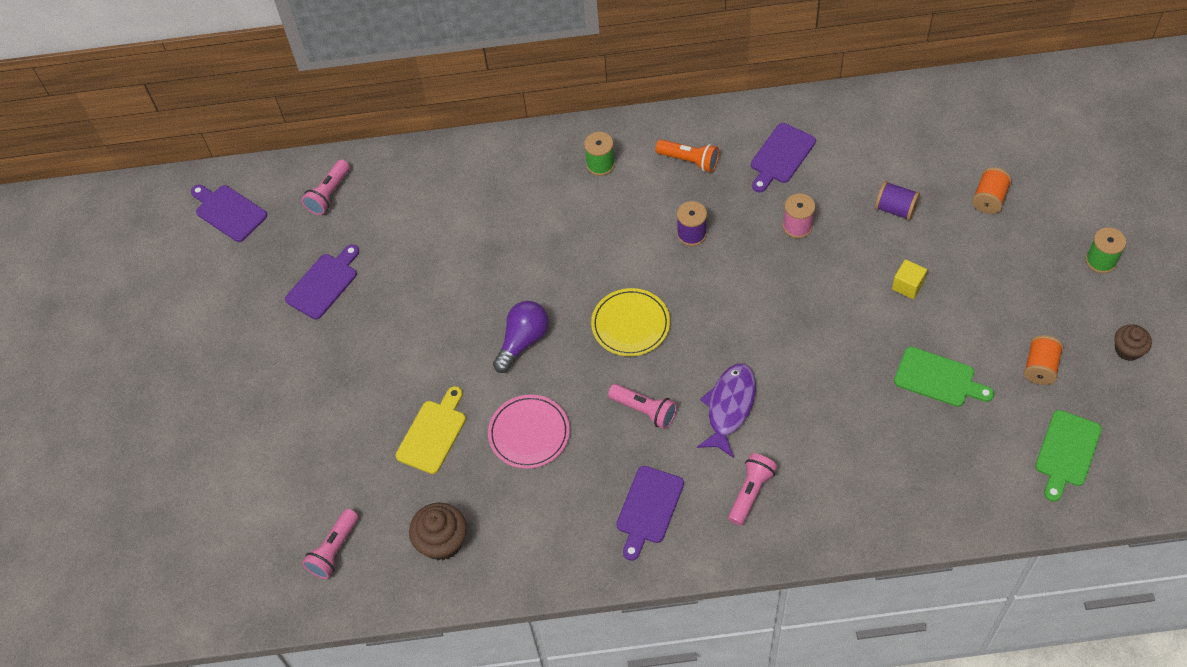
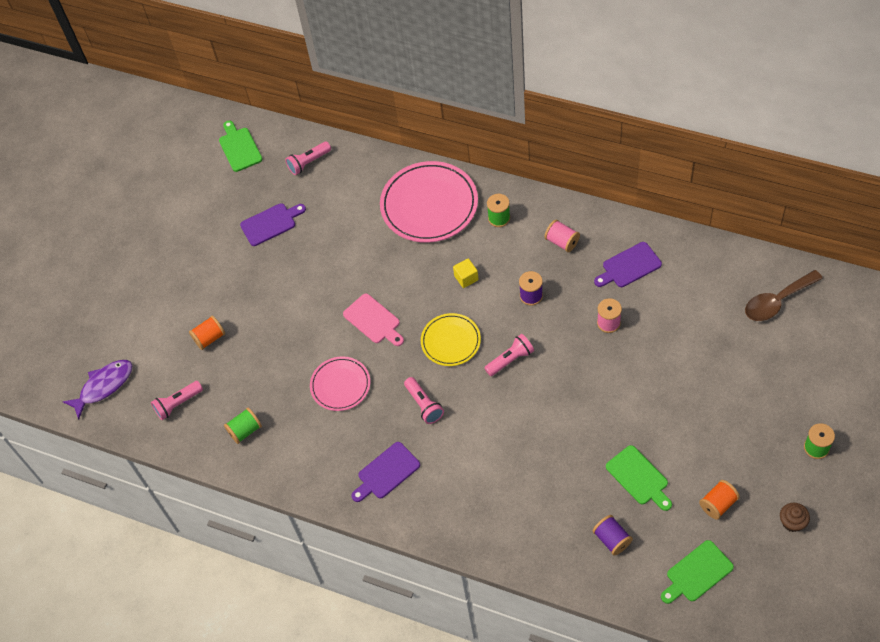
camera: 30 degrees right, 0 degrees up
(229, 212) = (239, 148): purple cutting board -> green cutting board
(433, 433) = (280, 356): yellow cutting board -> none
(442, 541) = (245, 431): brown cupcake -> green spool
(508, 183) = (429, 205): none -> pink plate
(523, 341) = (373, 320): purple light bulb -> pink cutting board
(689, 161) = (562, 242): orange flashlight -> pink spool
(729, 407) = (481, 429): purple fish -> purple fish (104, 386)
(750, 493) = (459, 494): pink flashlight -> pink flashlight (510, 360)
(895, 209) = (687, 341): purple spool -> purple spool (612, 539)
(907, 286) = (660, 401): yellow cube -> yellow cube (466, 278)
(961, 127) = (777, 301): none -> brown spoon
(989, 199) = (762, 364): orange spool -> orange spool (209, 338)

